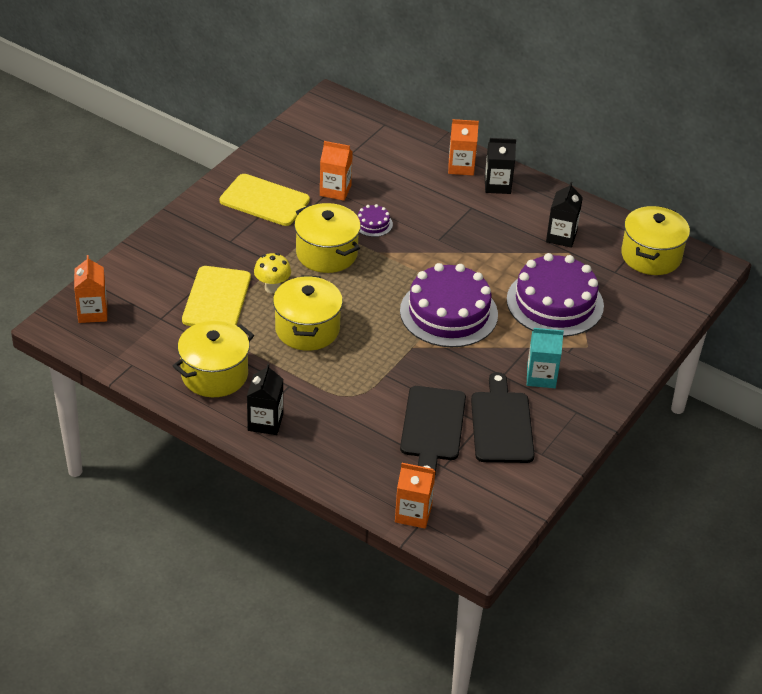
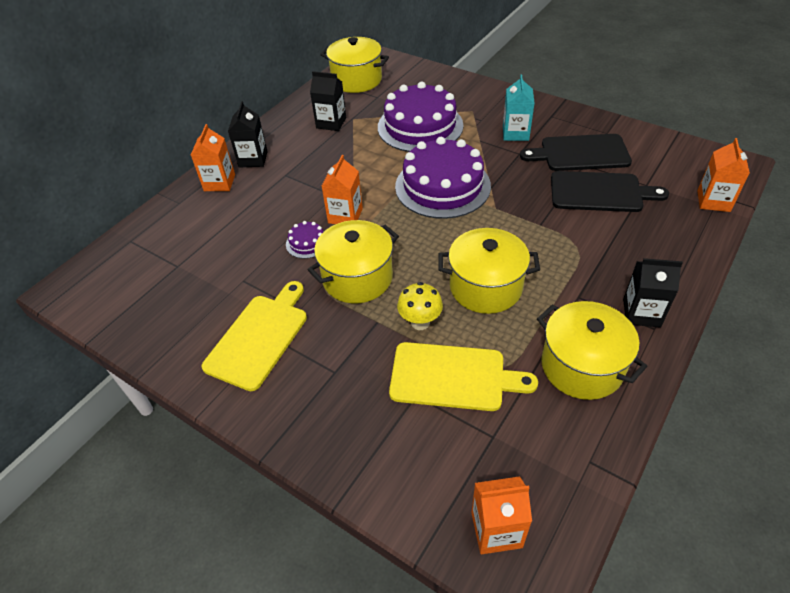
camera: 85 degrees left, 5 degrees up
(335, 190) = (245, 276): orange carton -> orange carton (345, 215)

